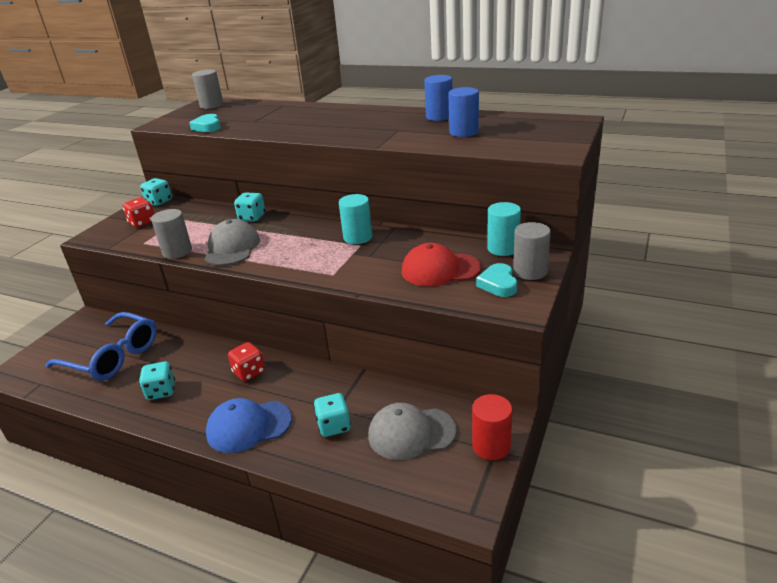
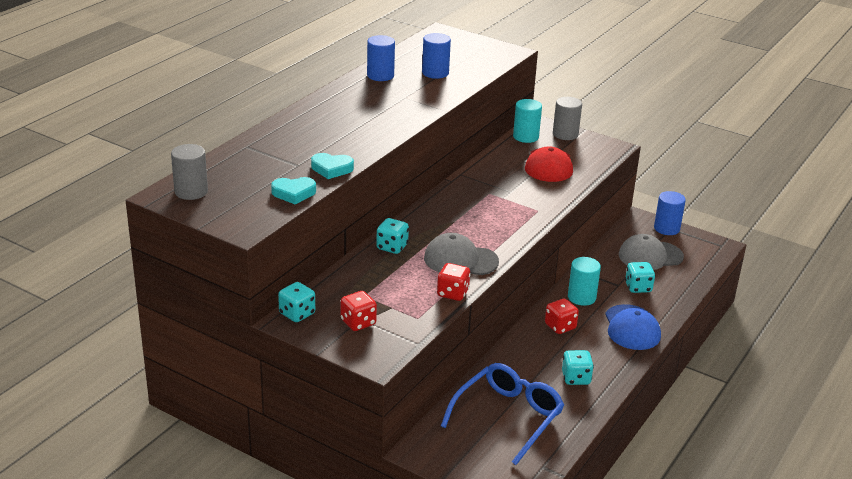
camera: 85 degrees left, 0 degrees up
(177, 252) = (452, 293): grey cylinder -> red dice
(358, 237) = (473, 193): turquoise cylinder -> turquoise cylinder (581, 297)
(411, 433) = (650, 256): grey cap -> grey cap turned 75 degrees clockwise
(491, 446) = (666, 228): red cylinder -> blue cylinder
(498, 284) = (579, 148): turquoise heart -> turquoise heart (331, 169)

